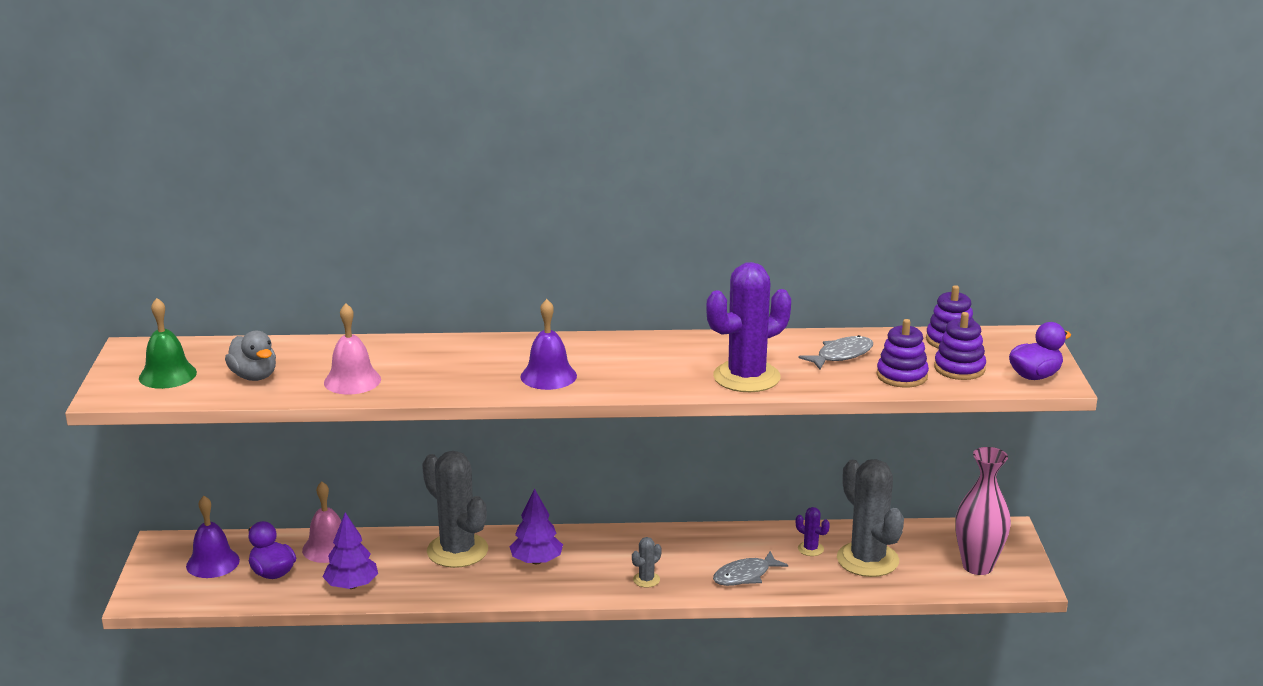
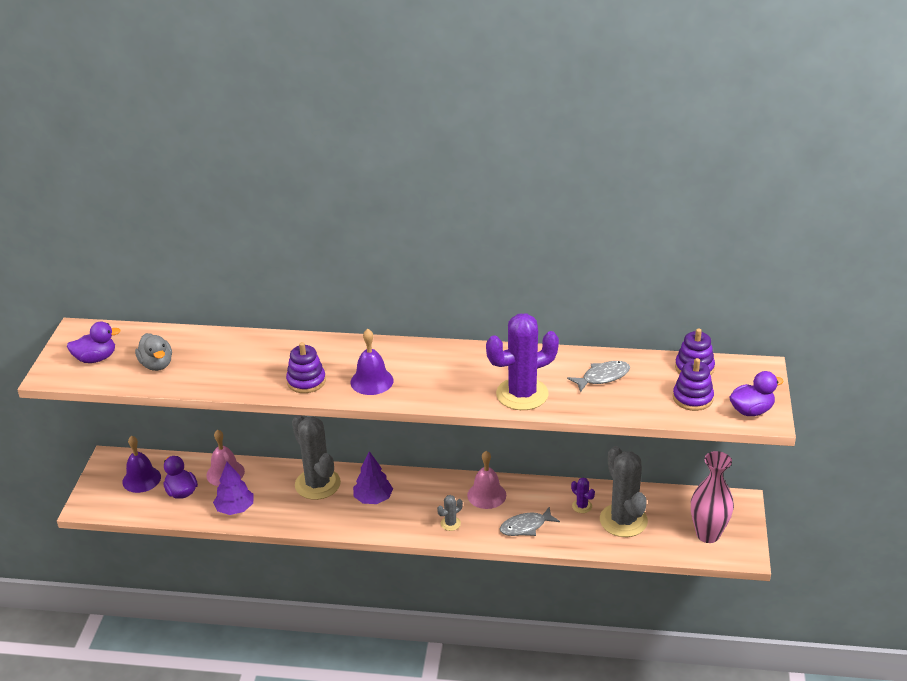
camera: 10 degrees right, 10 degrees up
(167, 375) = (96, 358): green bell -> purple duck
(352, 381) = (226, 374): pink bell -> pink bell (486, 495)
(902, 376) = (644, 402): purple stacking toy -> purple stacking toy (306, 381)

